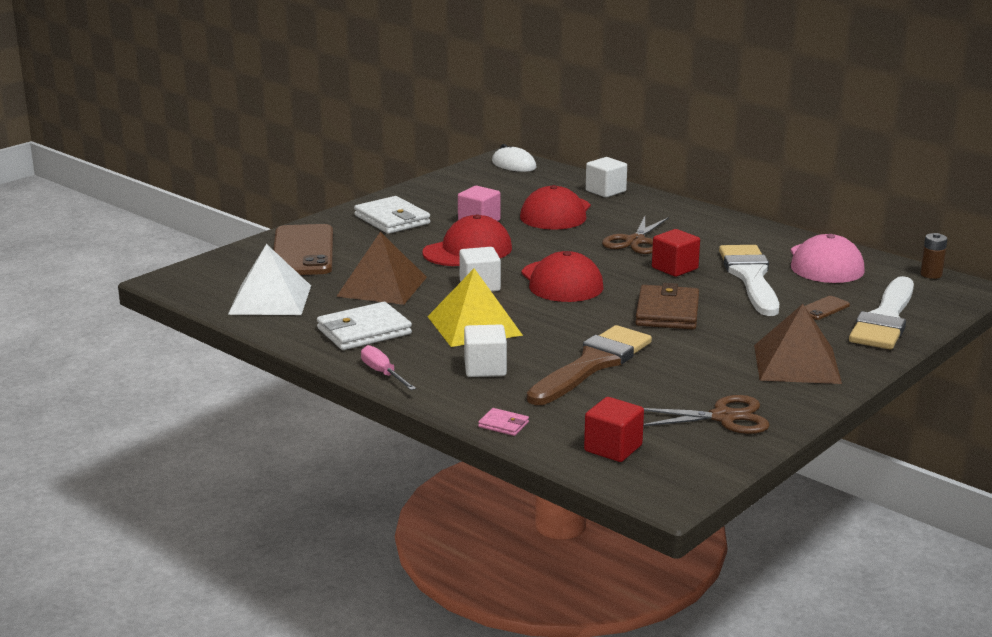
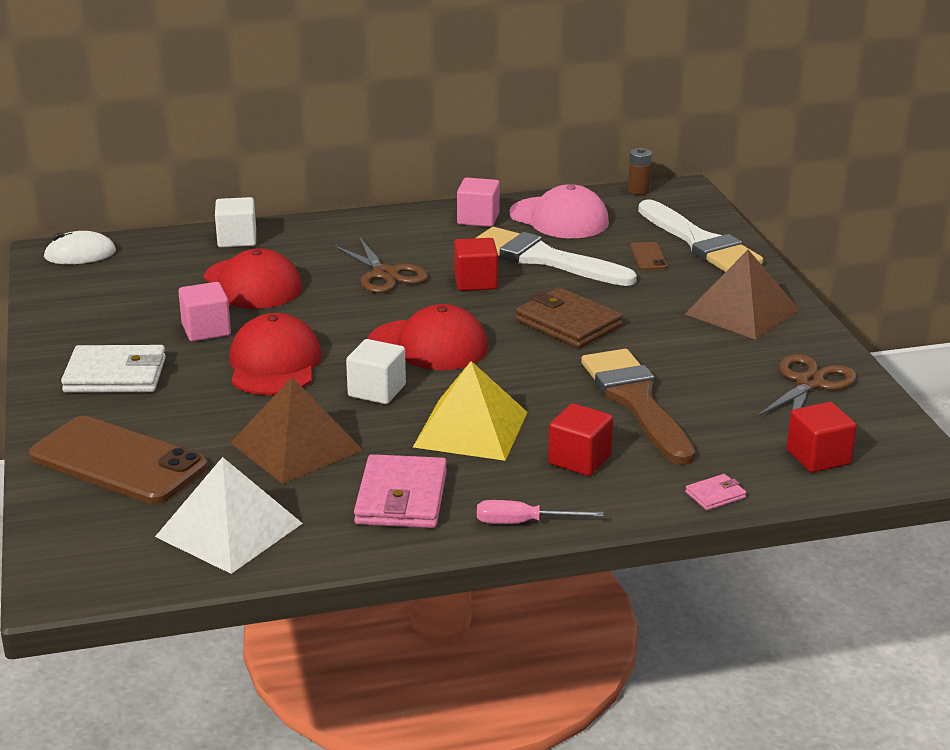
camera: 55 degrees left, 5 degrees up
(364, 331) = (401, 498): white wallet -> pink wallet
(485, 368) = (579, 460): white cube -> red cube
(771, 241) = (478, 219): none -> pink cube

